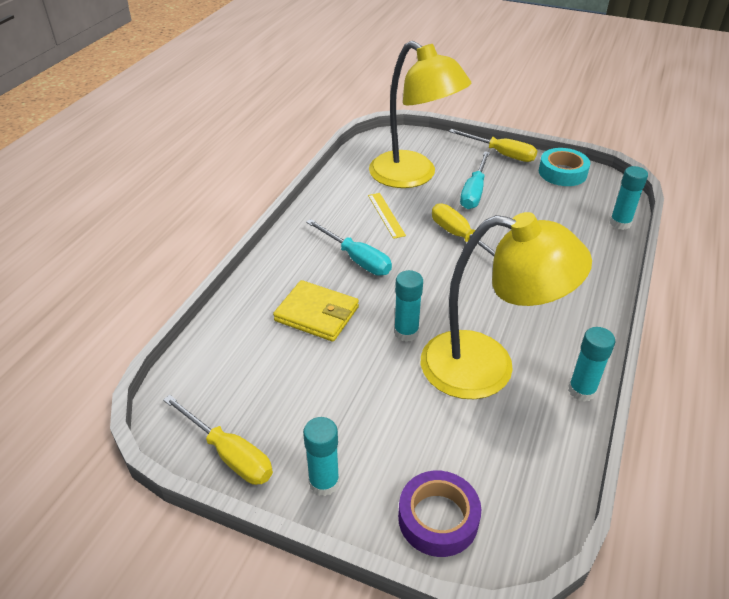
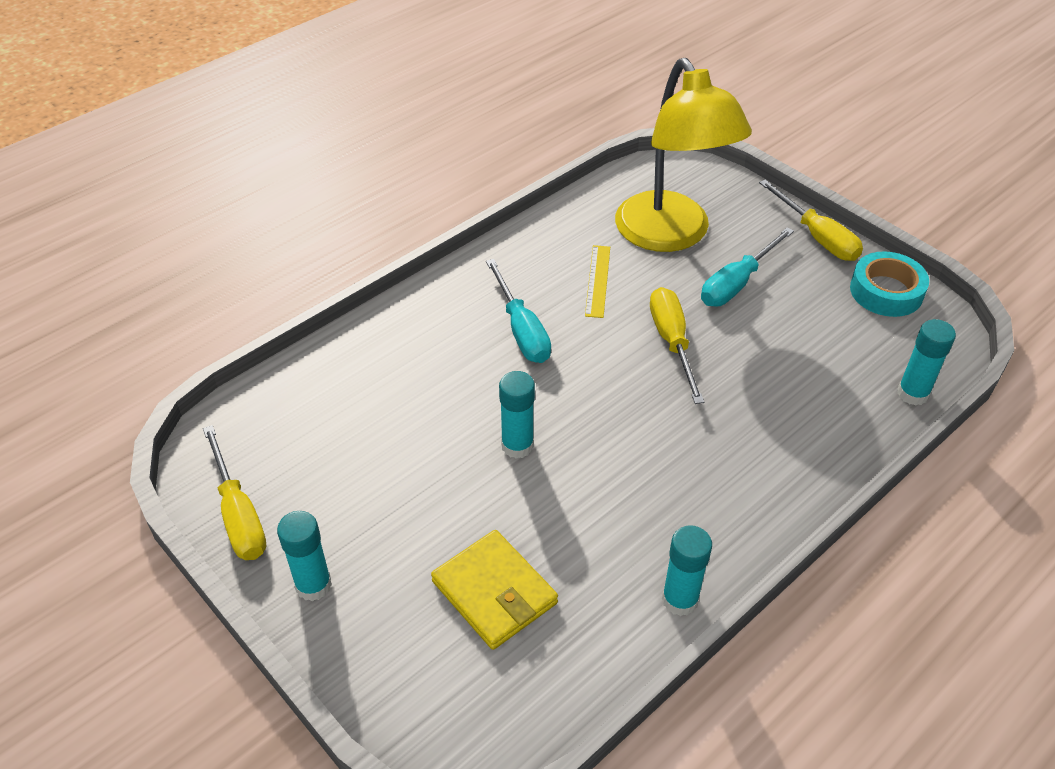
camera: 25 degrees right, 5 degrees up
(317, 314) = (429, 385): yellow wallet -> yellow wallet (494, 592)
(438, 518) = (405, 676): purple tape -> none
(487, 367) = (583, 526): yellow lamp -> none

